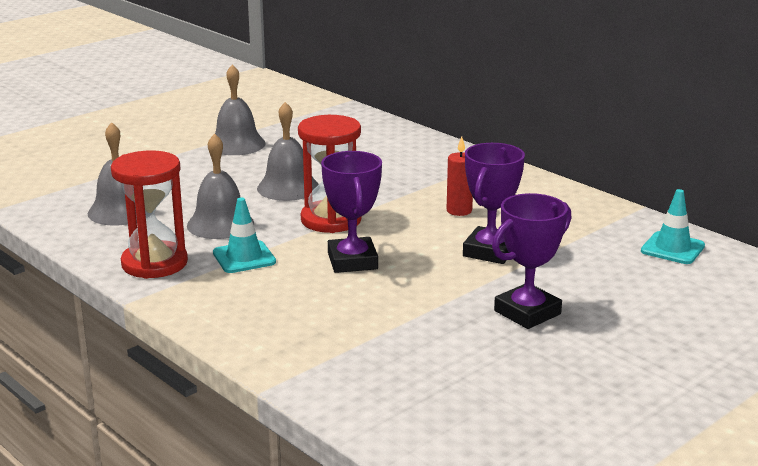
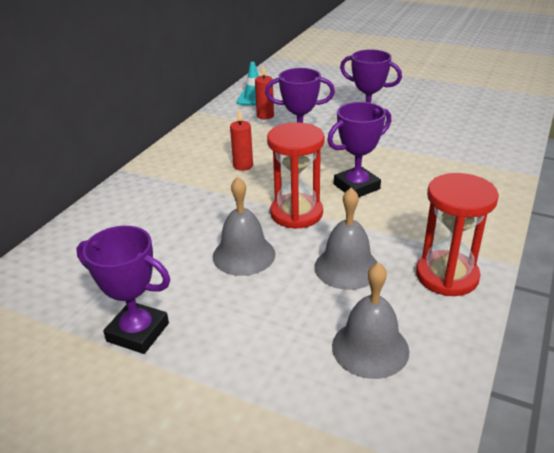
camera: 110 degrees left, 10 degrees up
(236, 144) = (138, 332): grey bell -> purple trophy
(244, 257) = (394, 233): turquoise traffic cone -> none
(600, 245) = (265, 116): none -> red candle

